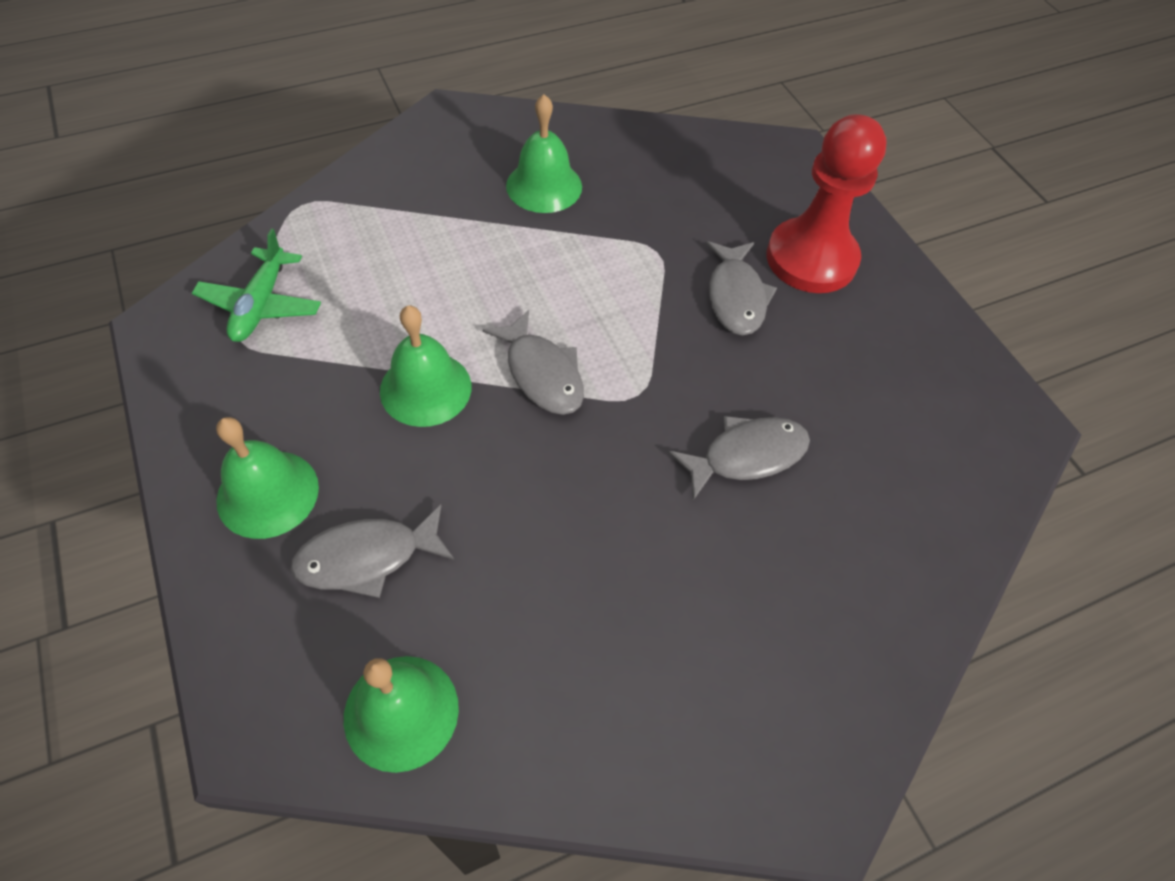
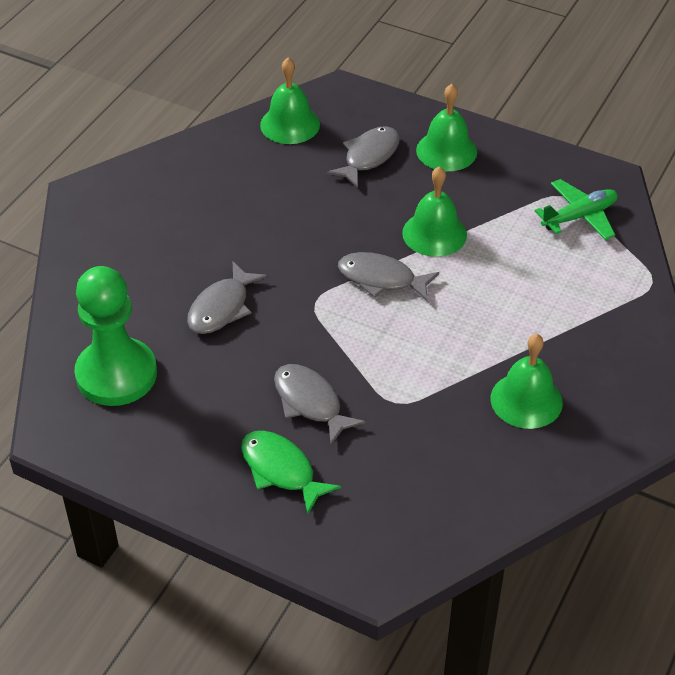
camera: 145 degrees right, 10 degrees down
(261, 305) = (579, 216): green plane -> green plane turned 90 degrees clockwise
(811, 259) = (281, 470): red pawn -> green fish
(921, 450) = (116, 374): none -> green pawn

